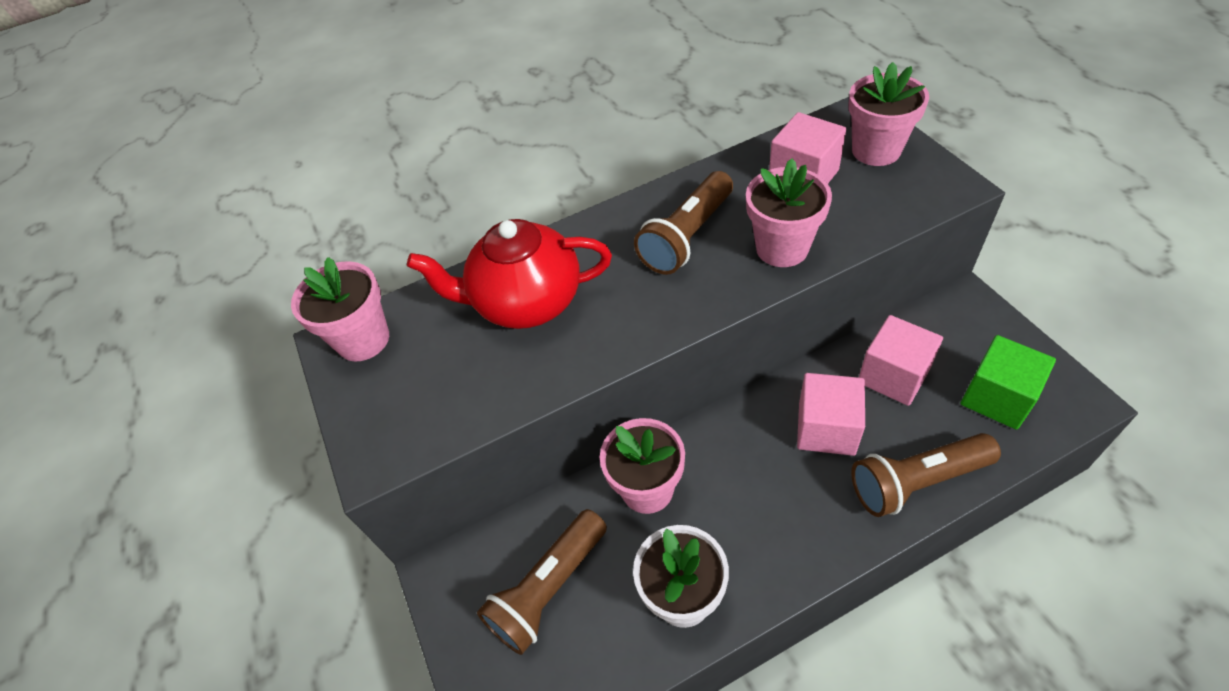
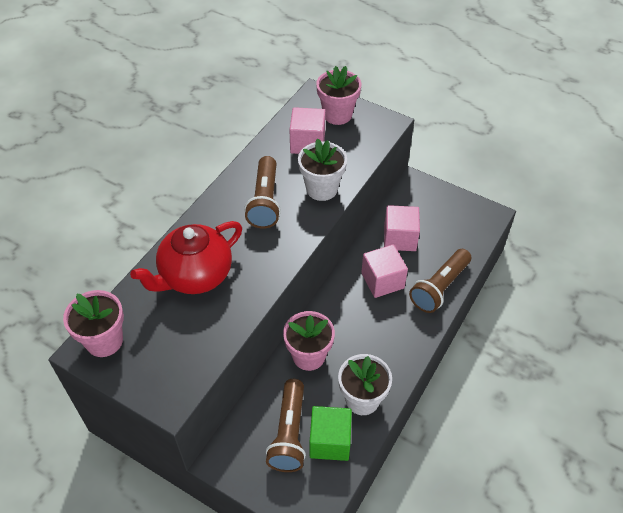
camera: 40 degrees left, 0 degrees up
(782, 248) = (322, 189): pink flower pot -> white flower pot
(997, 397) = (454, 229): green cube -> green cube (330, 441)

